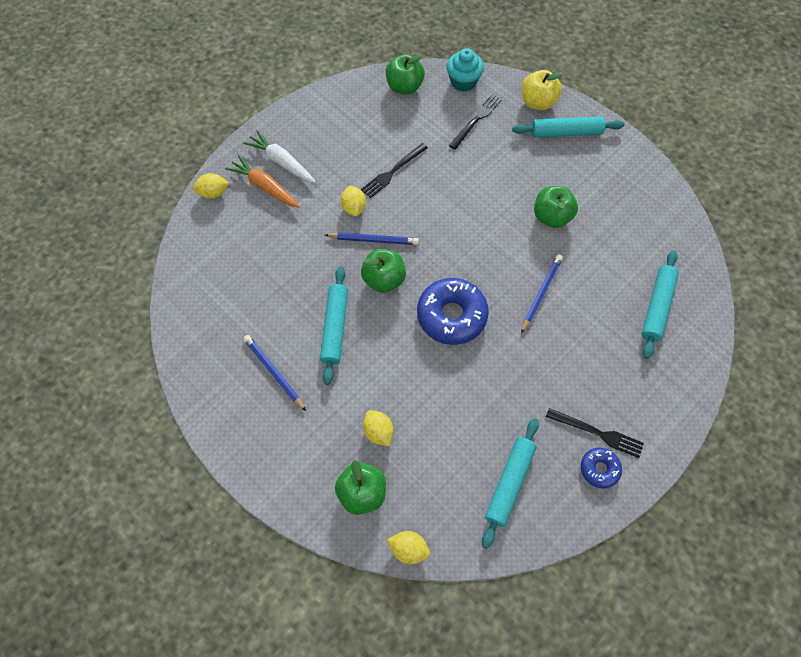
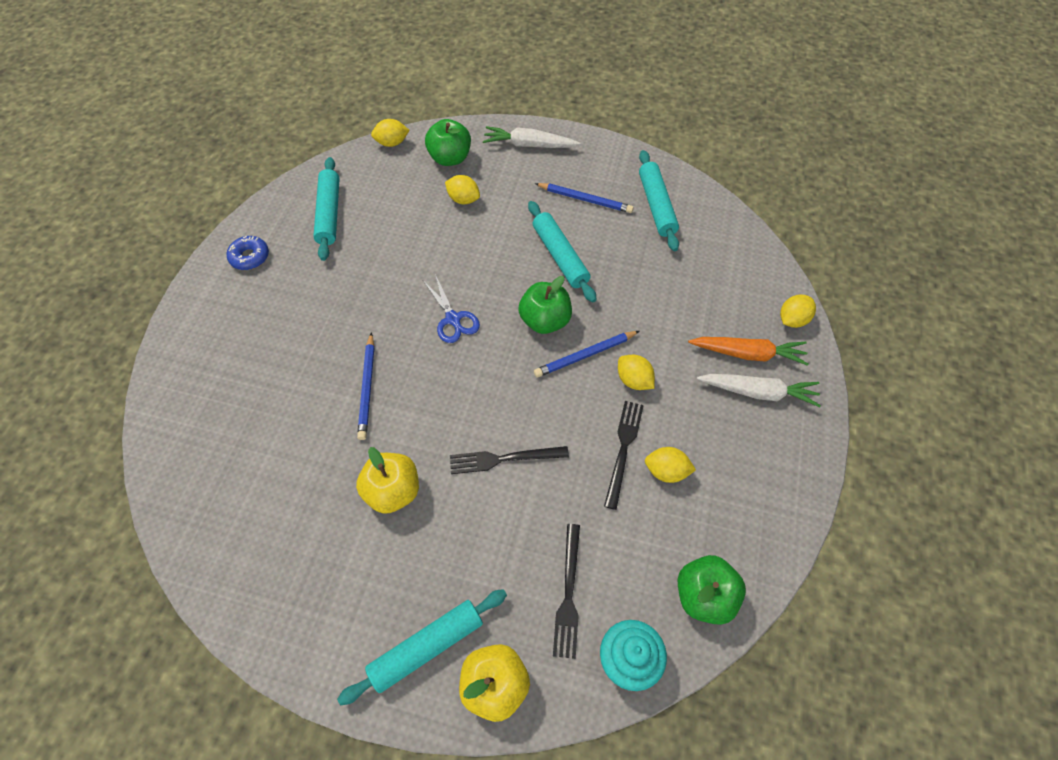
camera: 150 degrees right, 5 degrees down
(277, 466) = (529, 145): none -> white carrot
(376, 148) = (666, 471): none -> yellow lemon
(451, 315) = (453, 319): blue donut -> blue scissors
(551, 217) = (393, 491): green apple -> yellow apple
(597, 433) = (260, 283): black fork -> black fork (504, 459)
(657, 307) = (224, 437): turquoise rolling pin -> turquoise rolling pin (656, 205)

